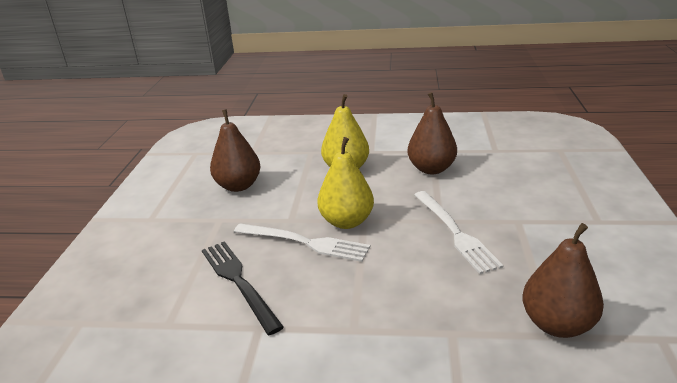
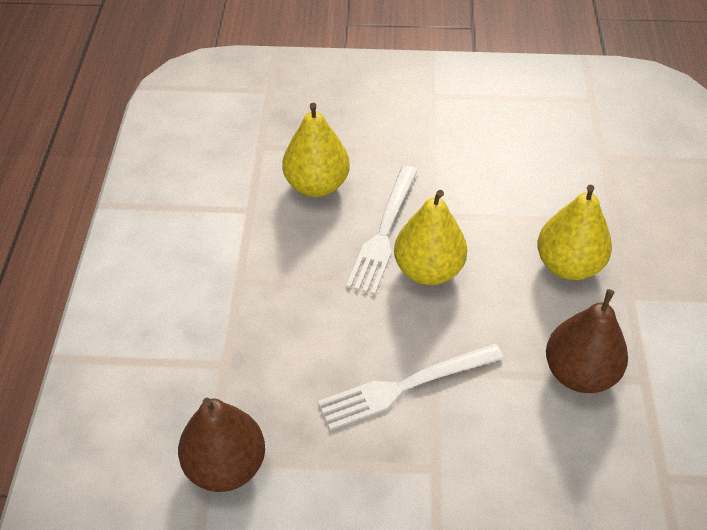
camera: 85 degrees right, 20 degrees up
(238, 186) = (508, 156): brown pear -> none
(238, 281) = (316, 185): black fork -> yellow pear

